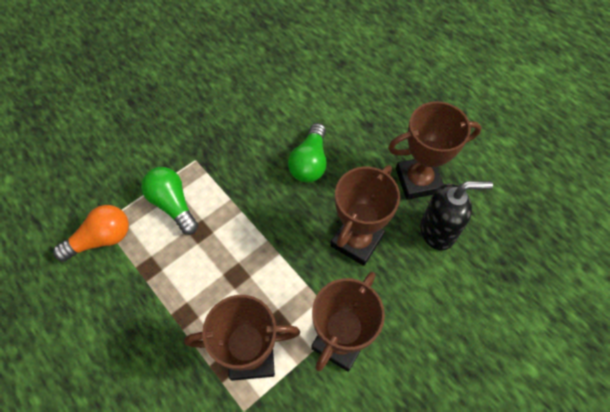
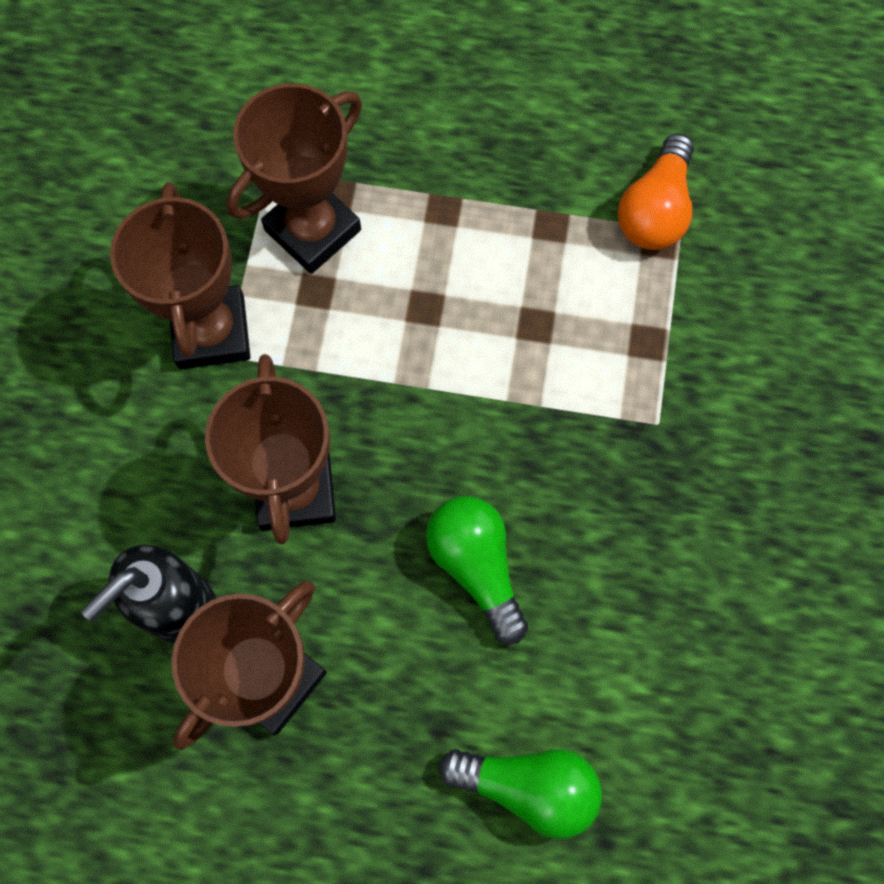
camera: 140 degrees right, 10 degrees up
(173, 204) = (614, 330): green light bulb -> green light bulb (528, 786)

